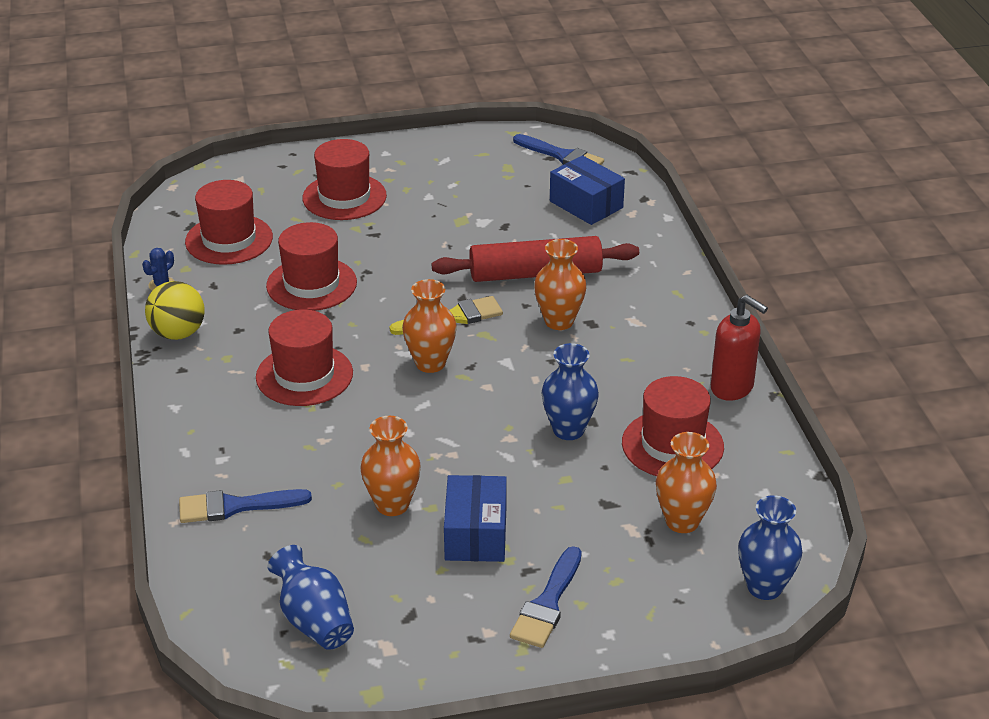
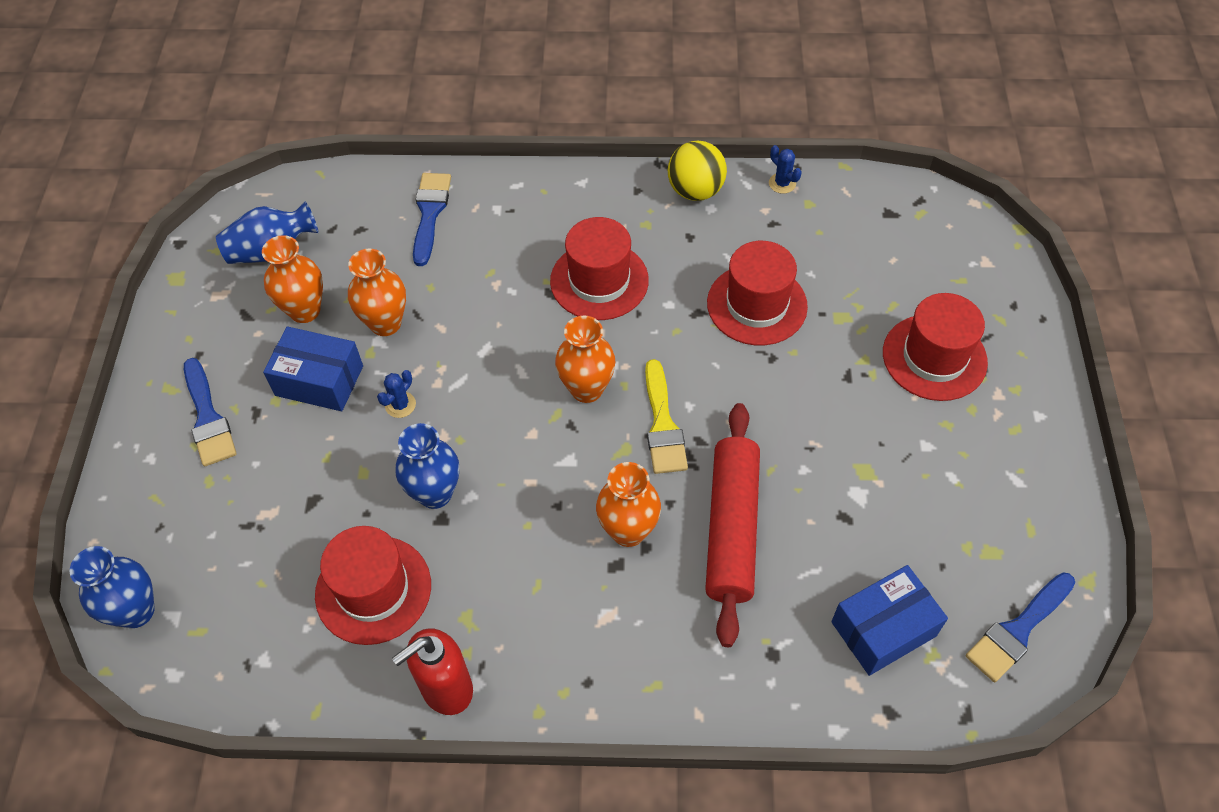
camera: 105 degrees right, 20 degrees up
(229, 240) = (857, 242): red hat -> none
(485, 472) = (400, 405): none -> blue cactus
(547, 604) = (208, 418): blue brush -> blue brush turned 150 degrees counterclockwise
(682, 521) = (257, 563): orange vase -> orange vase (305, 310)

